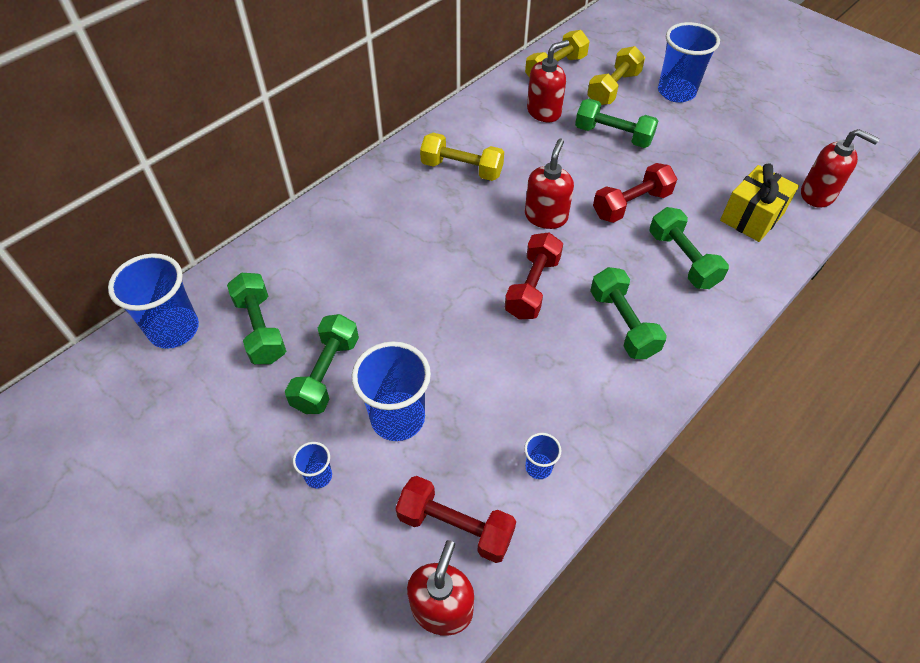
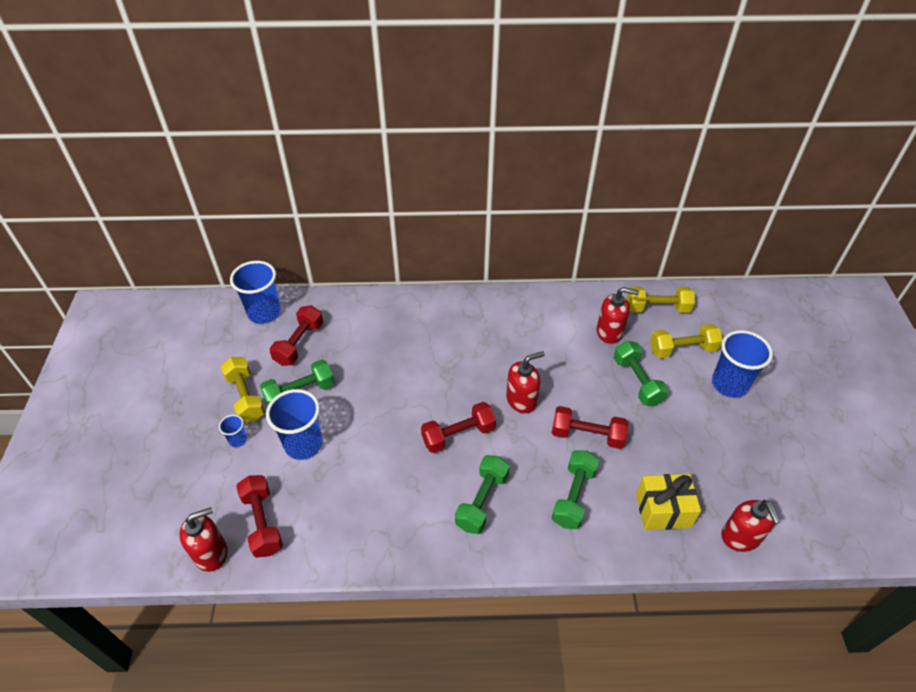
camera: 45 degrees right, 5 degrees down
(261, 329) = (299, 343): green dumbbell -> red dumbbell
(462, 169) = (509, 332): yellow dumbbell -> yellow dumbbell (245, 397)
(538, 467) = (335, 533): blue cup -> none

